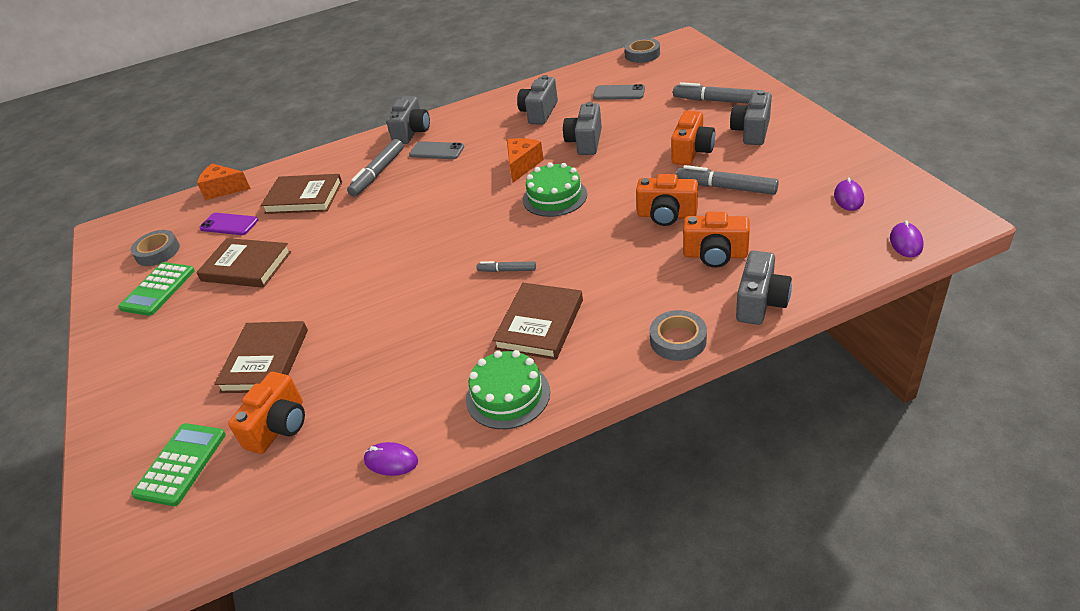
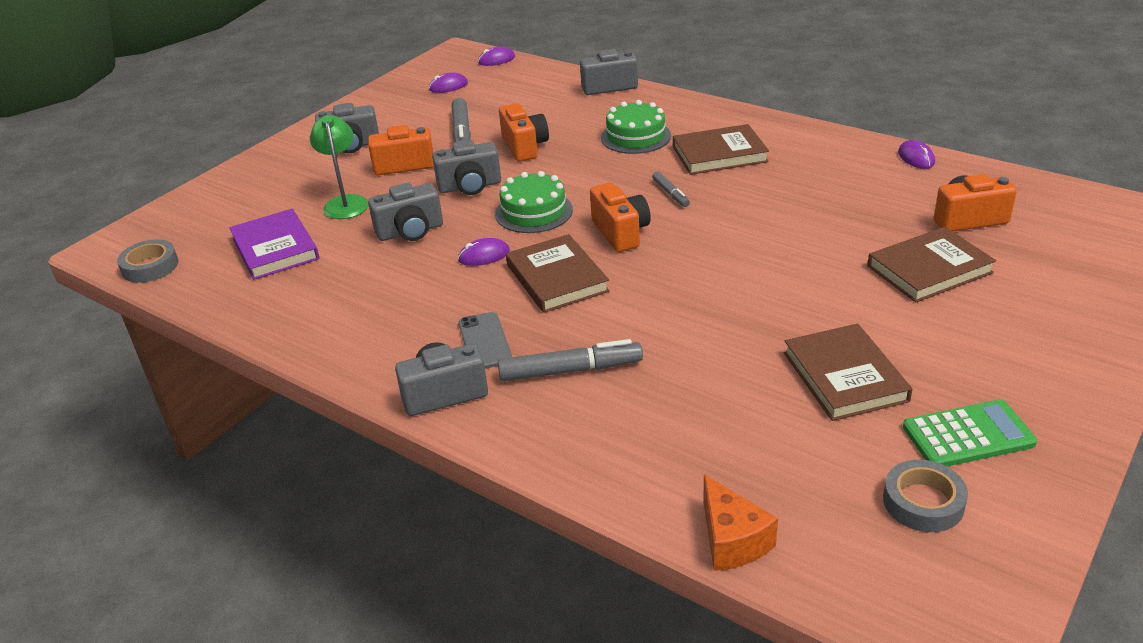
camera: 125 degrees left, 5 degrees down
(181, 464) = (1068, 246): green calculator -> none
(229, 224) = (796, 460): purple phone -> none
(304, 197) = (676, 415): brown book -> brown book (557, 278)
(508, 395) = (803, 140): green cake -> green cake (636, 136)
(522, 165) = (484, 255): orange cheese -> purple mouse
(539, 113) = (346, 292): grey camera -> grey camera (470, 186)
(619, 93) = (275, 248): grey phone -> purple book
(655, 121) = (345, 202): none -> green lamp
(678, 340) = (677, 101): grey tape -> none
(715, 255) = (566, 114): orange camera -> orange camera (620, 233)
(716, 101) = (286, 180): grey marker -> none

